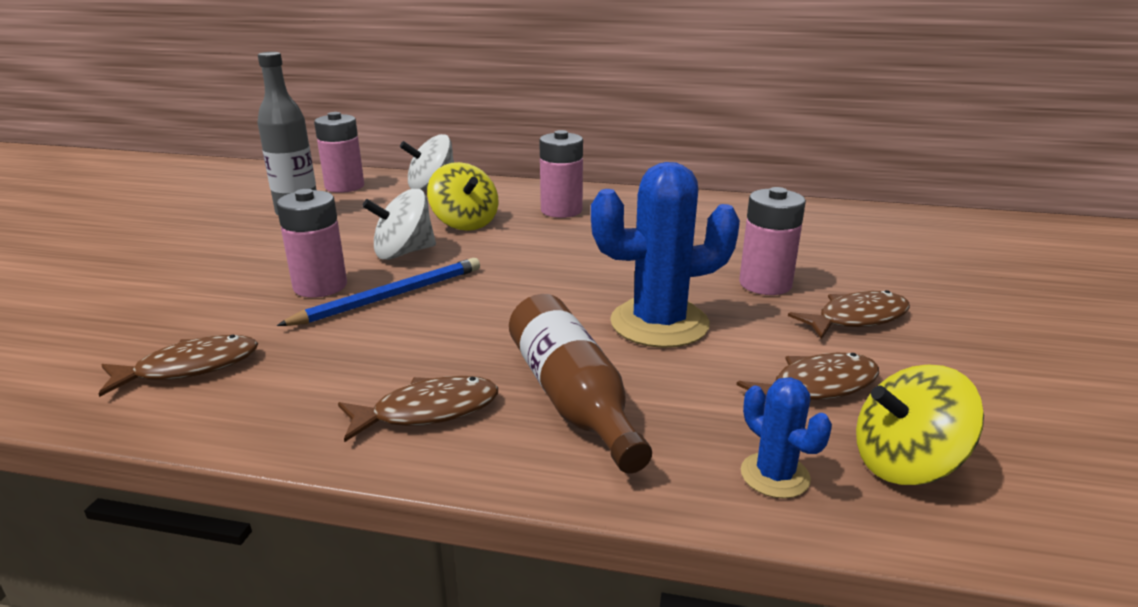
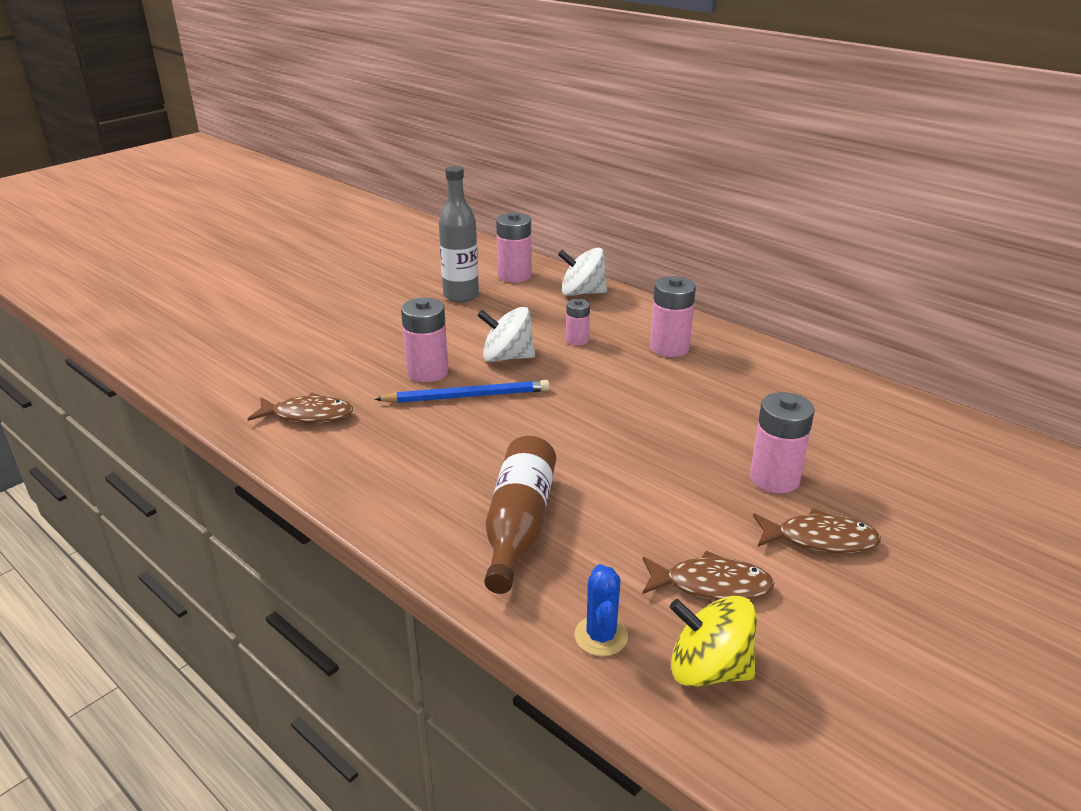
camera: 30 degrees right, 5 degrees up
(428, 411) = (420, 499): brown fish -> none
(465, 223) = (577, 340): yellow spinning top -> pink battery
(659, 323) = (642, 485): blue cactus -> none

